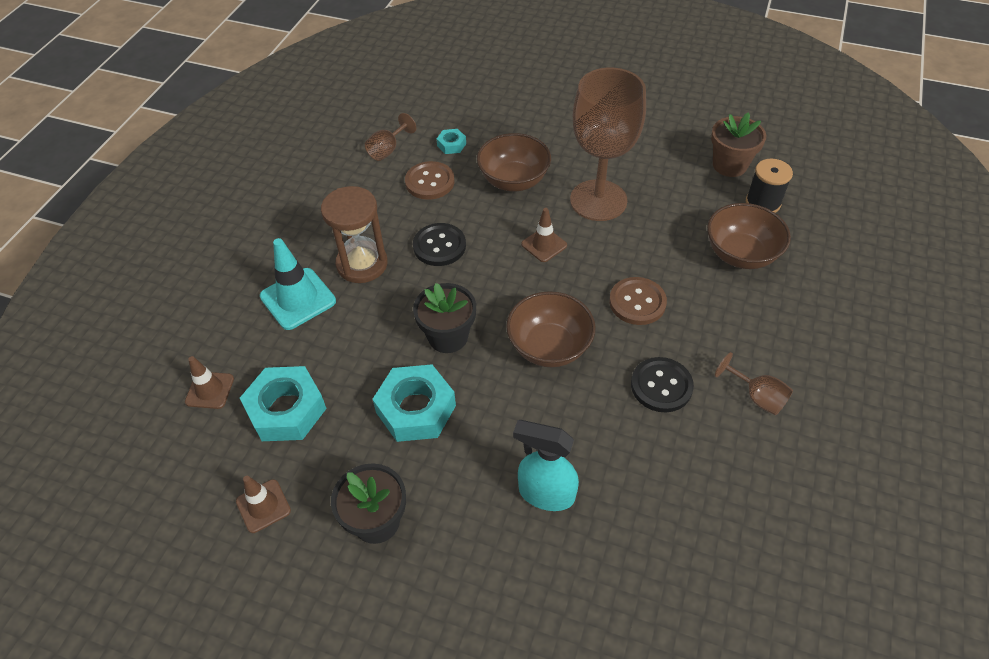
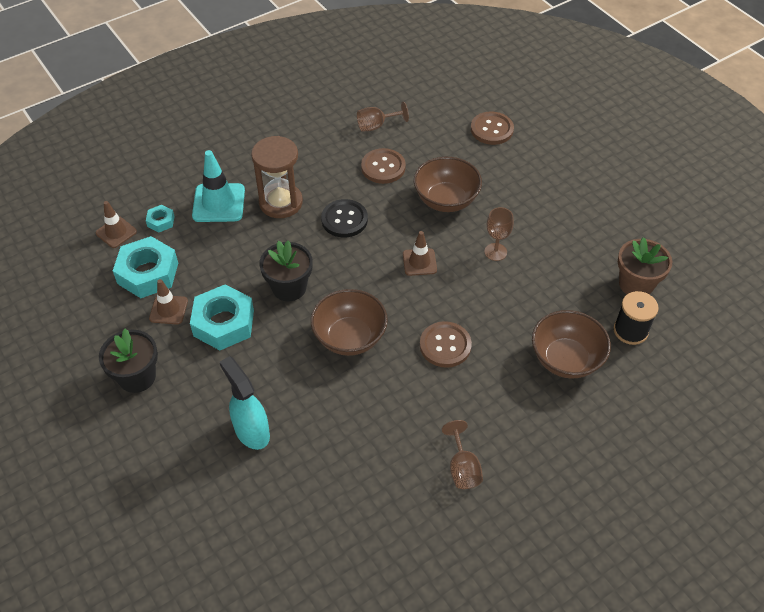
camera: 35 degrees right, 0 degrees up
(263, 506) = (84, 324): brown traffic cone -> brown traffic cone (168, 310)
(451, 145) = (426, 146): turquoise nut -> turquoise nut (161, 221)
(494, 103) = (491, 129): none -> brown button
(598, 200) = (495, 252): brown goblet -> brown goblet, size x0.42
(661, 386) = (400, 414): black button -> none

